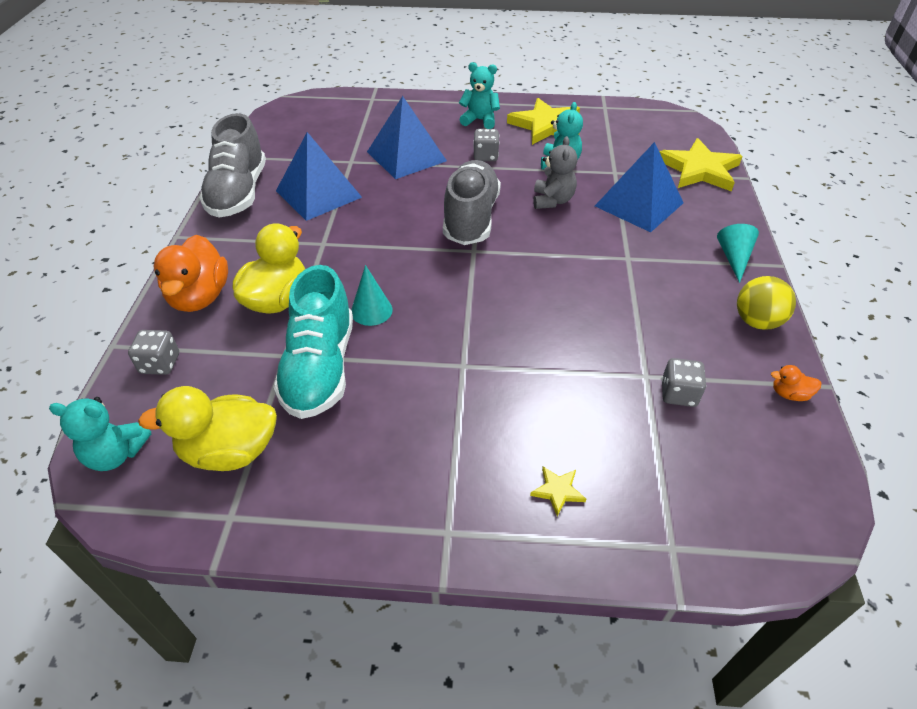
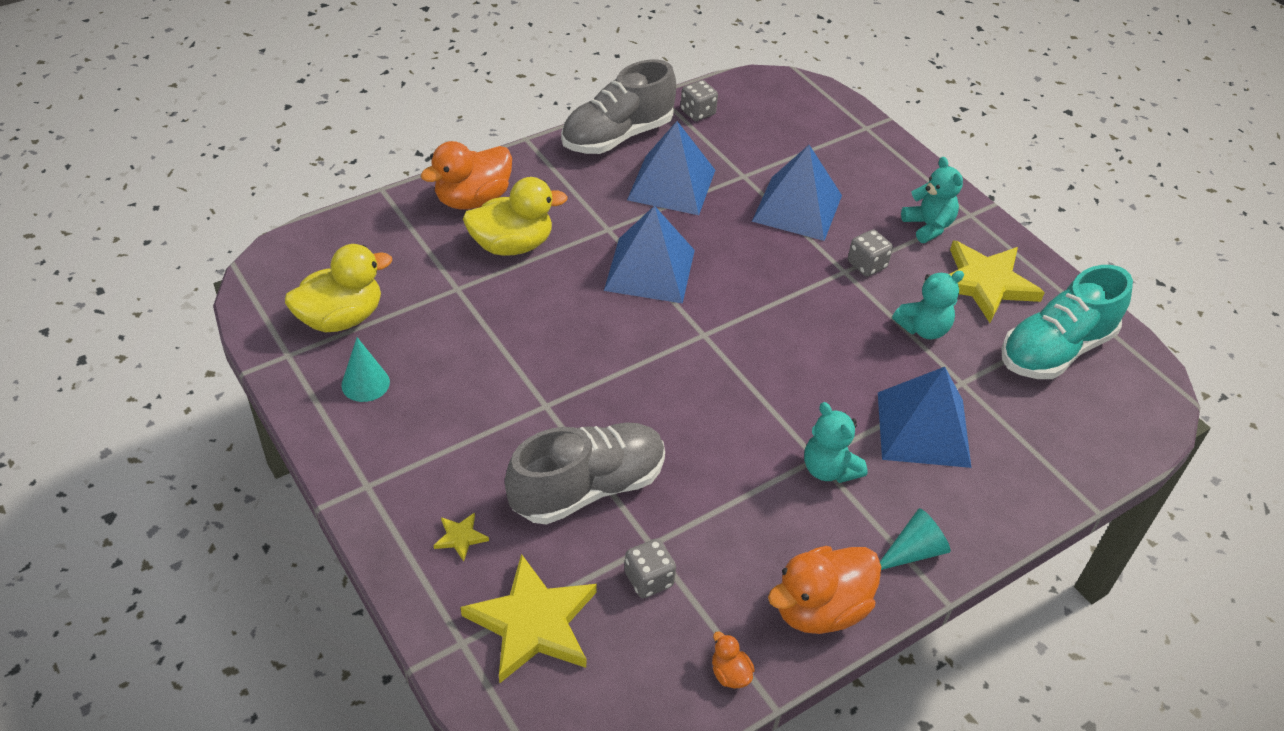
camera: 50 degrees right, 0 degrees up
(116, 454) = (292, 261): turquoise teddy bear -> turquoise teddy bear (829, 469)
(160, 364) = (387, 226): grey dice -> grey dice (697, 112)
(230, 451) = (341, 318): yellow duck -> yellow duck turned 105 degrees clockwise
(320, 368) = (462, 317): turquoise shoe -> turquoise shoe (1055, 350)
(371, 310) = (555, 310): turquoise cone -> turquoise cone (365, 383)
(386, 244) = (650, 270): none -> blue pyramid
(471, 218) = (750, 307): grey shoe -> grey shoe (588, 488)
(552, 201) = (848, 354): grey teddy bear -> none
(699, 169) = (1059, 457): yellow star -> yellow star (533, 623)
(756, 321) = (820, 609): yellow ball -> orange duck

